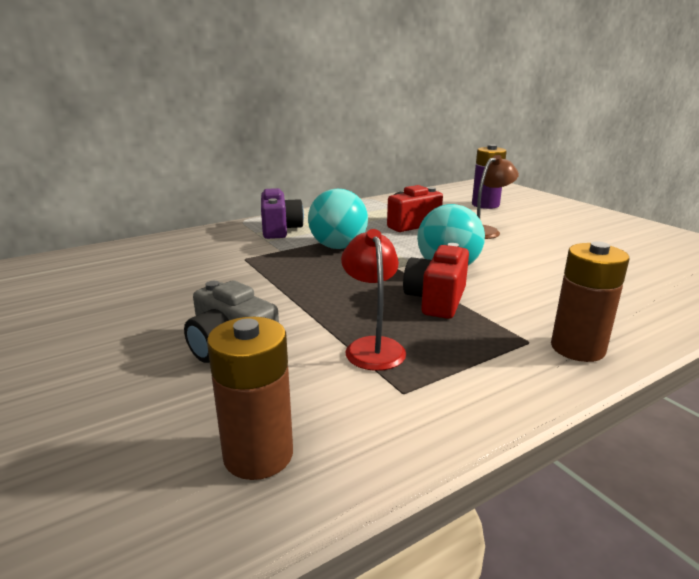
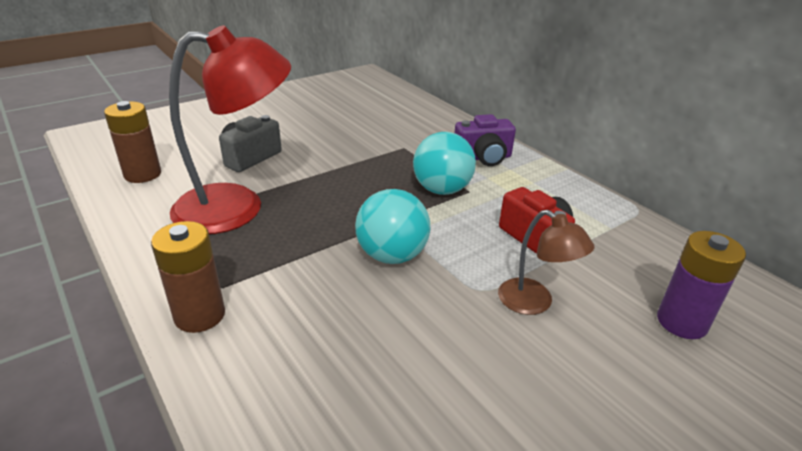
camera: 85 degrees right, 10 degrees up
(372, 346) = (237, 207): red lamp -> red lamp, size x1.97
(436, 300) = (311, 242): red camera -> none

